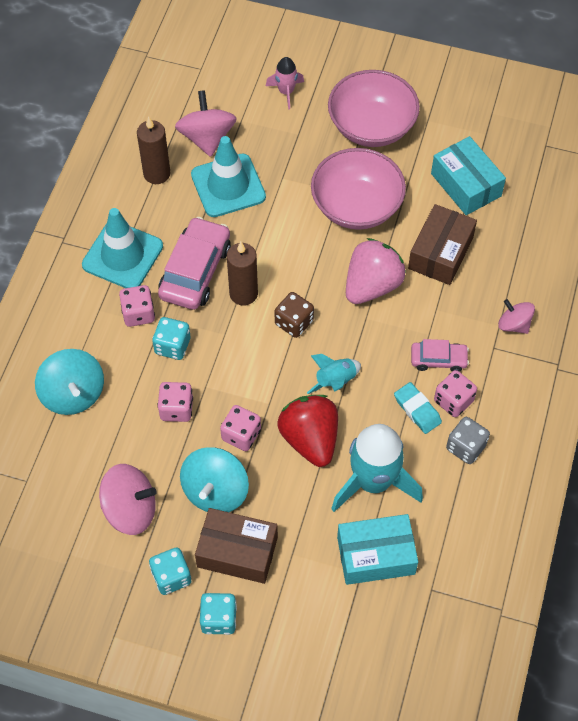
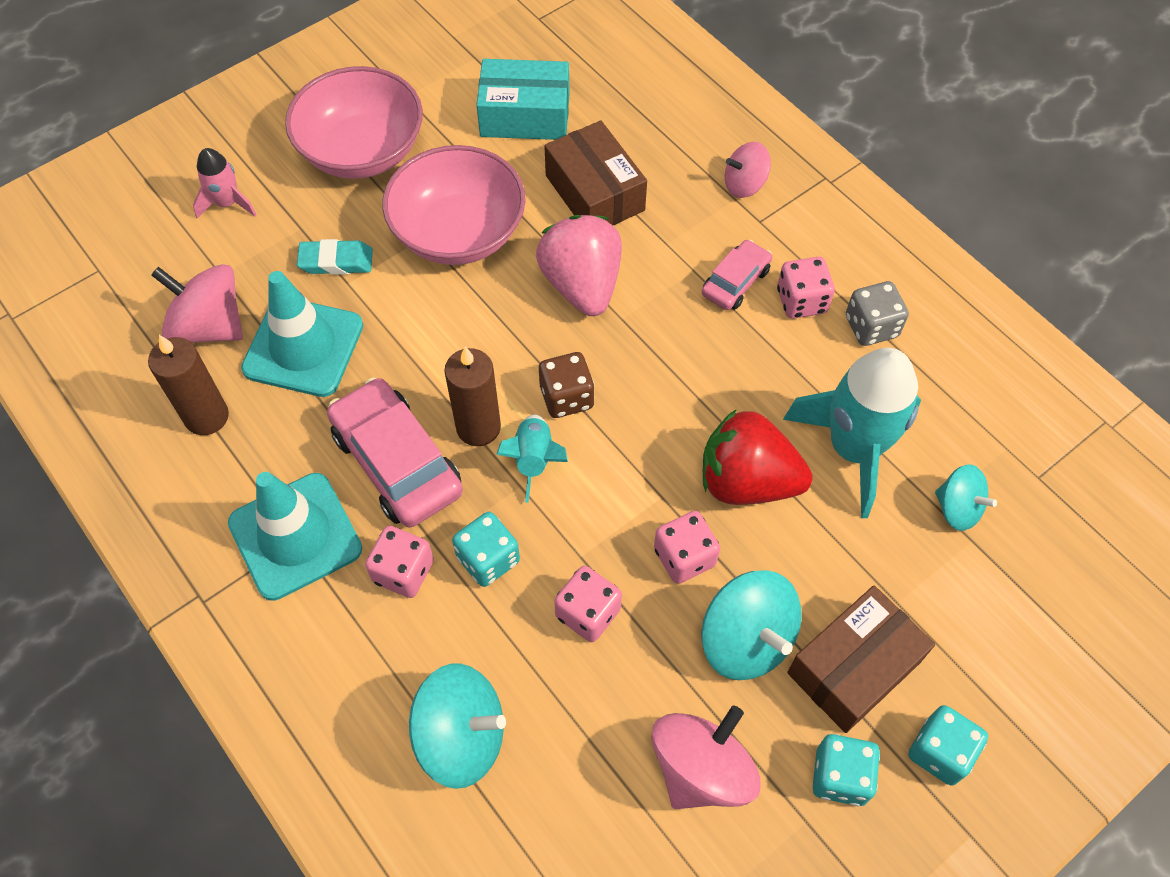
camera: 55 degrees left, 0 degrees up
(335, 381) = (685, 404): turquoise rocket -> turquoise rocket (534, 460)
(376, 555) = (957, 508): turquoise box -> turquoise spinning top
(417, 410) = (787, 344): turquoise eraser -> turquoise eraser (336, 261)

